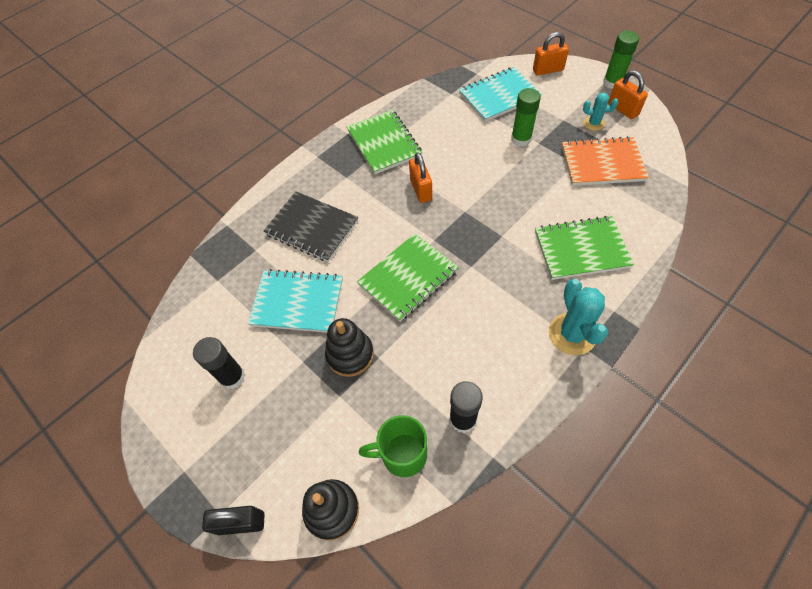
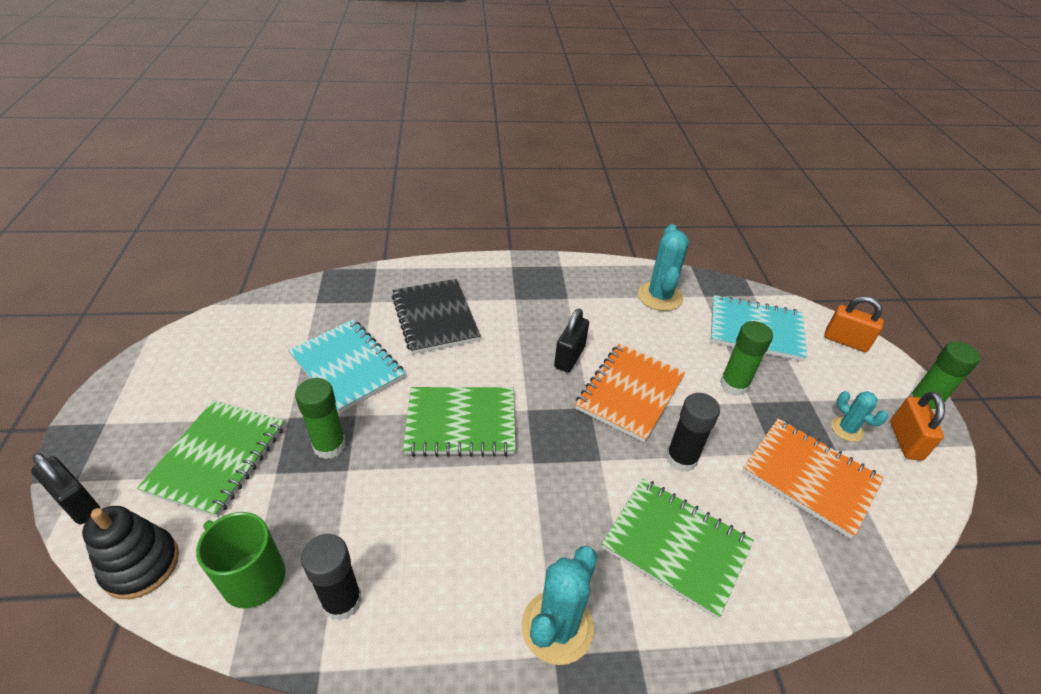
camera: 35 degrees right, 15 degrees down
(232, 377) = (228, 383): black glue stick -> black glue stick (681, 458)
(350, 354) = (329, 445): black stacking toy -> green glue stick
(384, 143) = (584, 295): green notebook -> green notebook (217, 458)
(421, 190) = (569, 357): orange padlock -> black padlock
(428, 112) = (660, 296): none -> turquoise cactus
(476, 186) = (630, 393): none -> orange notebook

